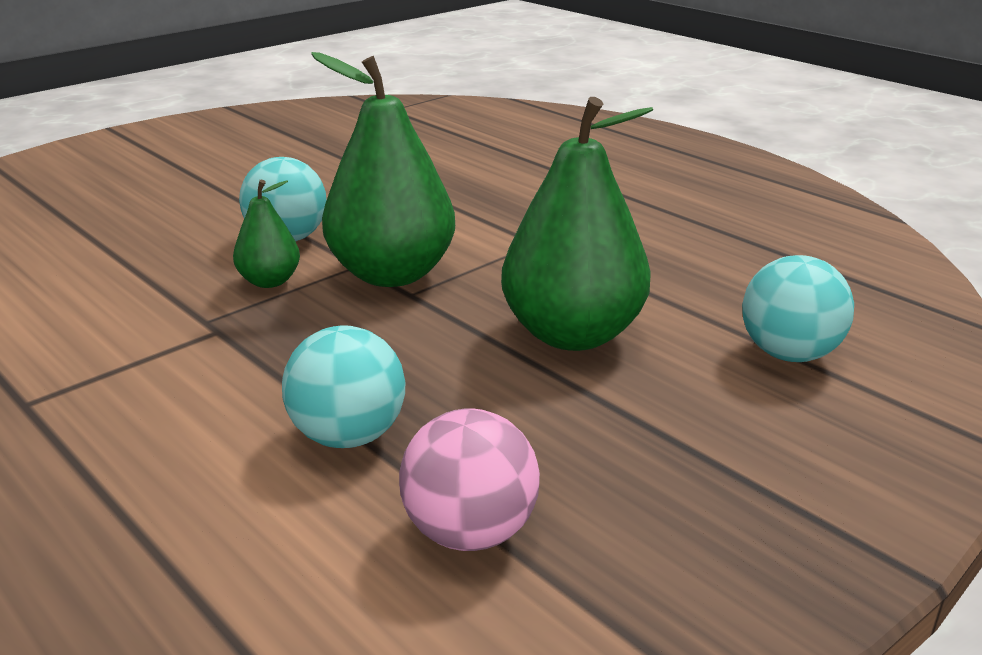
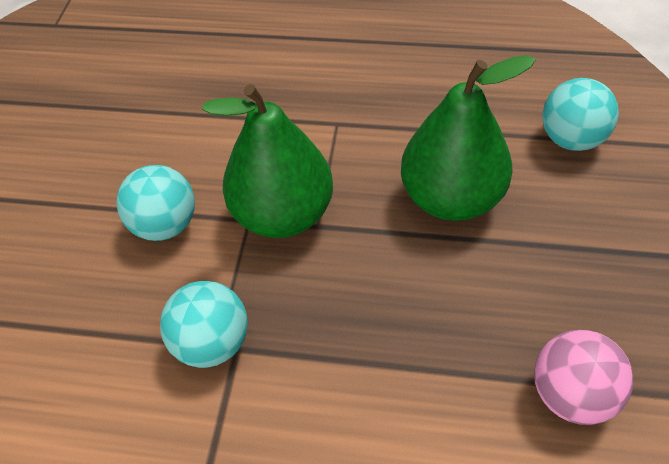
camera: 35 degrees left, 25 degrees up
(269, 281) = (210, 277): green pear -> none
(348, 436) = (431, 375): turquoise ball -> turquoise ball (212, 342)

